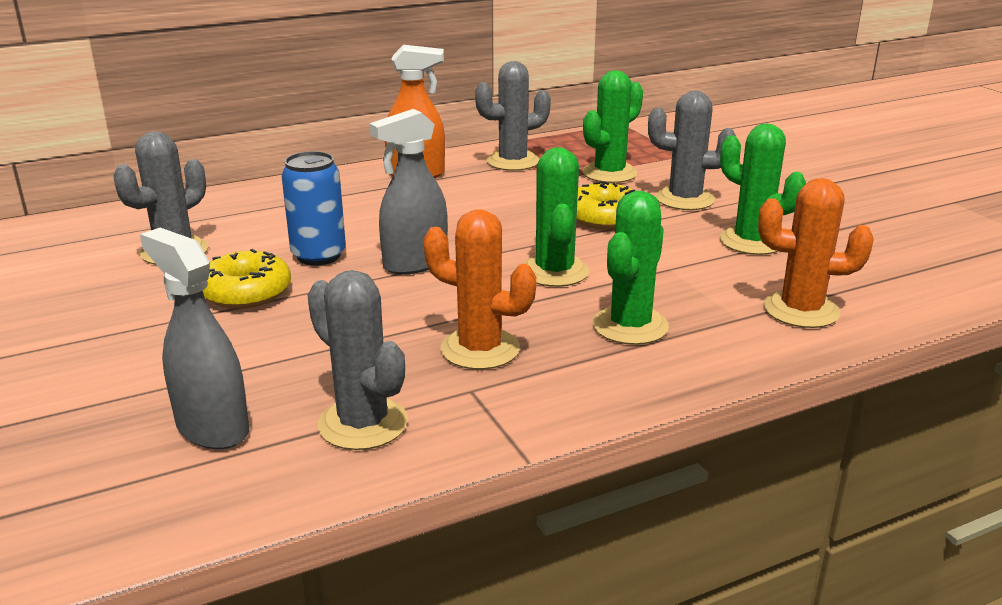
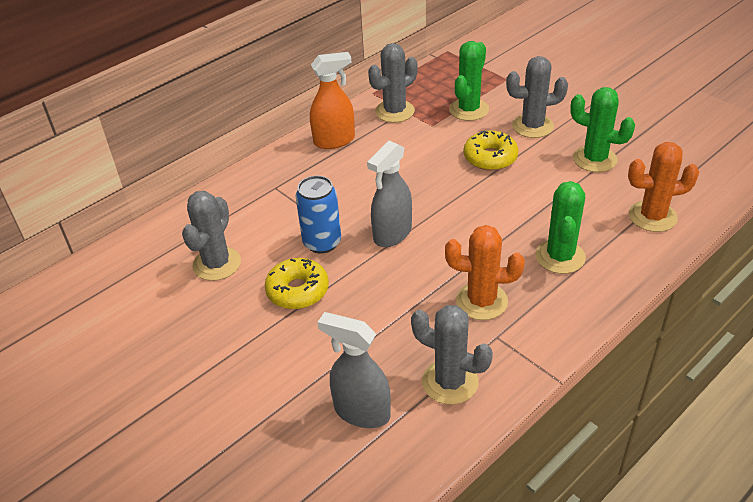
camera: 15 degrees left, 15 degrees up
(554, 271) = (487, 219): green cactus -> none

